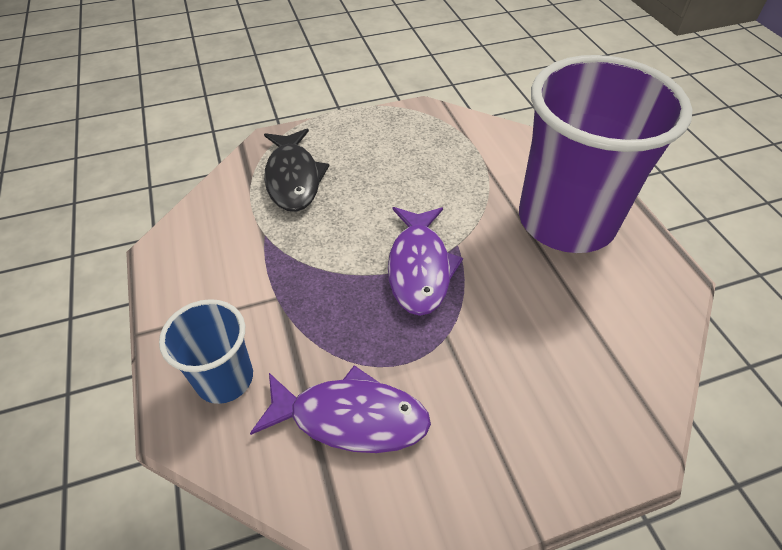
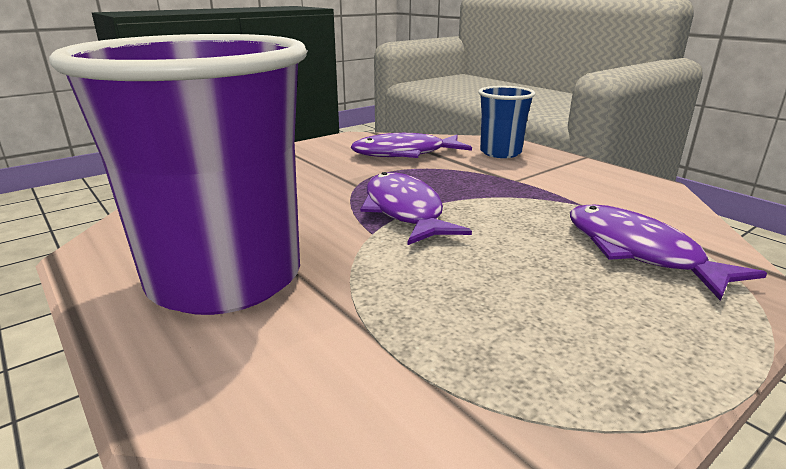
camera: 160 degrees right, 25 degrees down
(293, 178) = (638, 252): black fish -> purple fish

